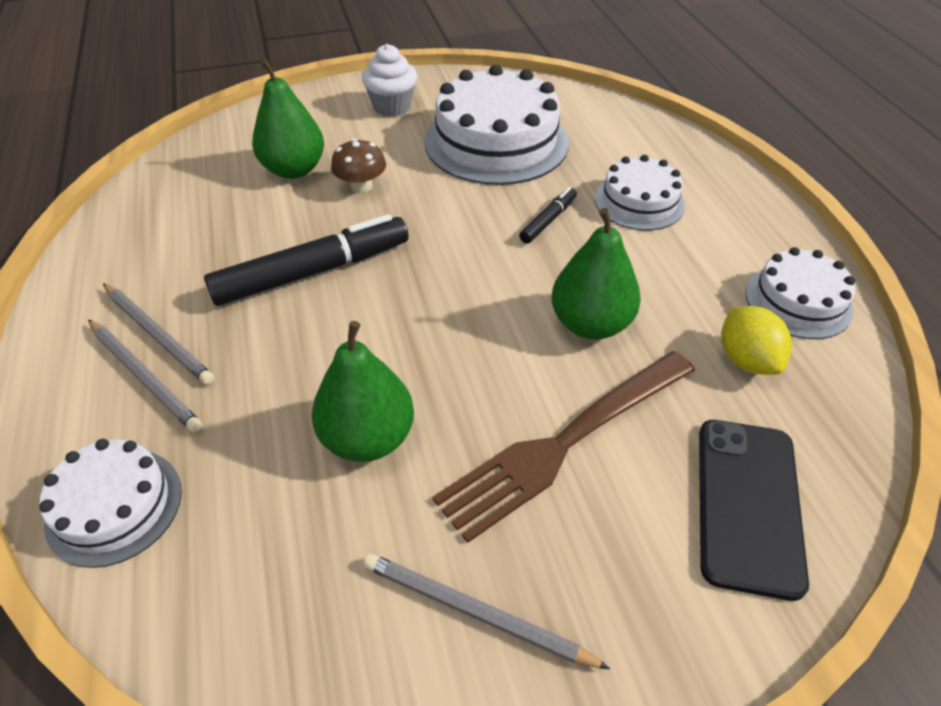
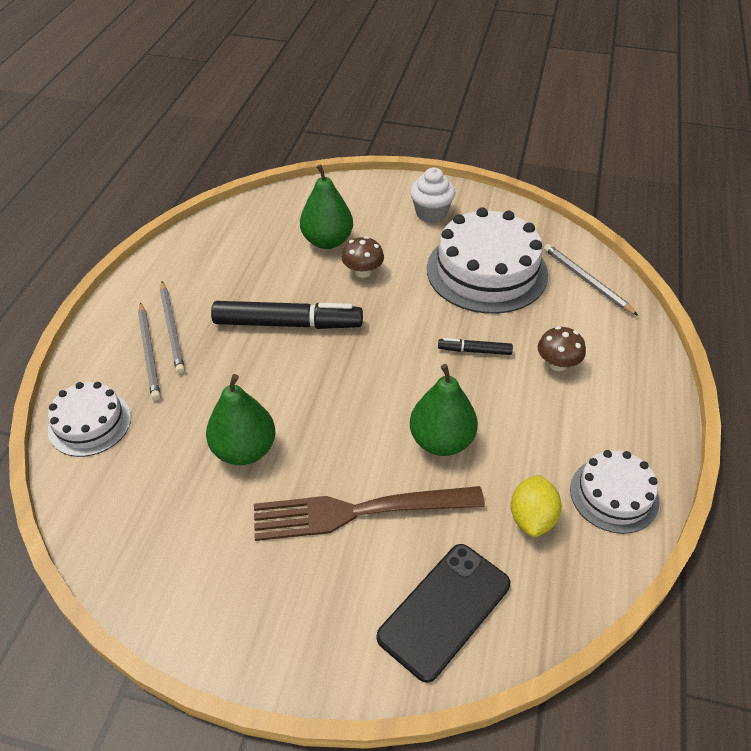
camera: 30 degrees right, 0 degrees up
(475, 612) = (230, 581): grey pencil -> grey pencil (586, 281)
(548, 220) = (474, 351): black marker -> black marker turned 150 degrees counterclockwise
(639, 202) = (557, 364): white cake -> brown mushroom

